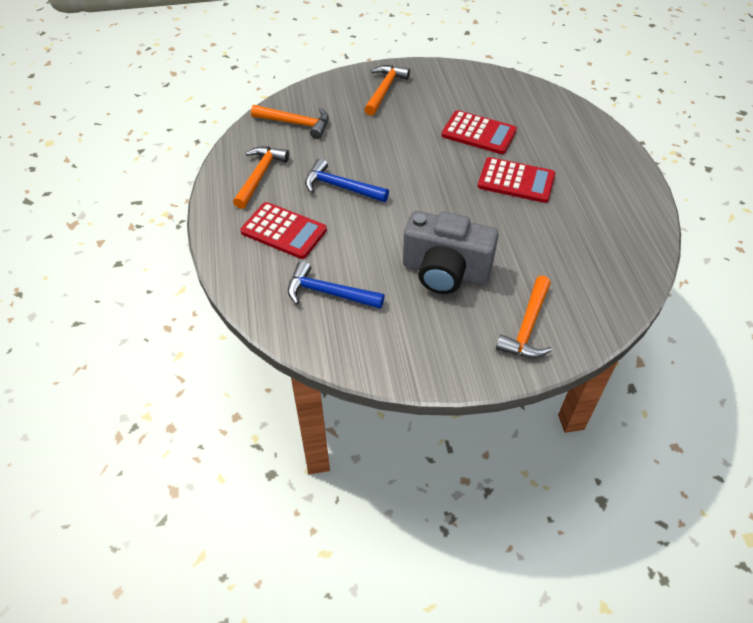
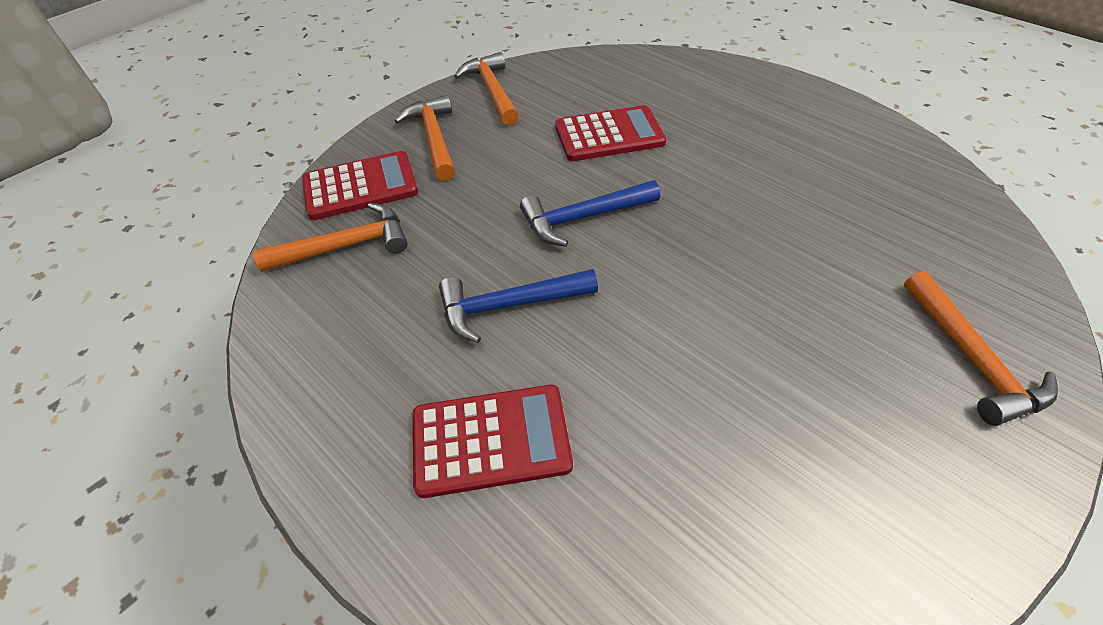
camera: 35 degrees left, 0 degrees up
(260, 176) = (360, 364): orange hammer -> orange hammer (492, 91)
(329, 293) = (675, 508): blue hammer -> blue hammer (583, 217)
(445, 271) = (786, 346): grey camera -> none
(516, 181) = (717, 169): red calculator -> red calculator (360, 187)

